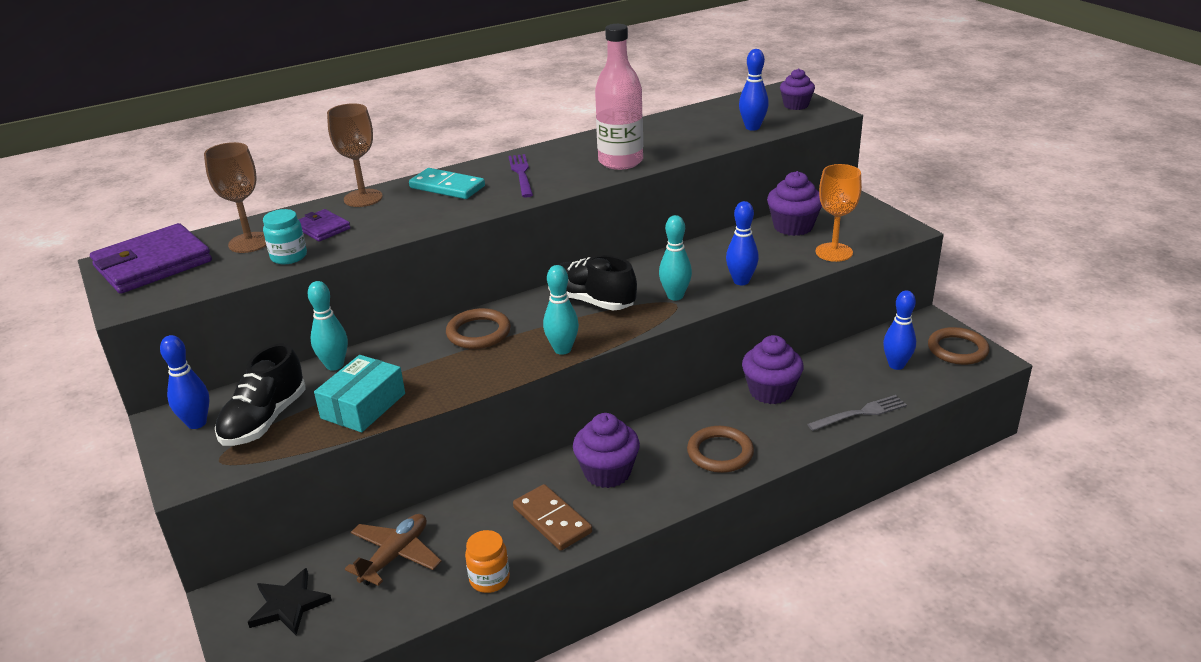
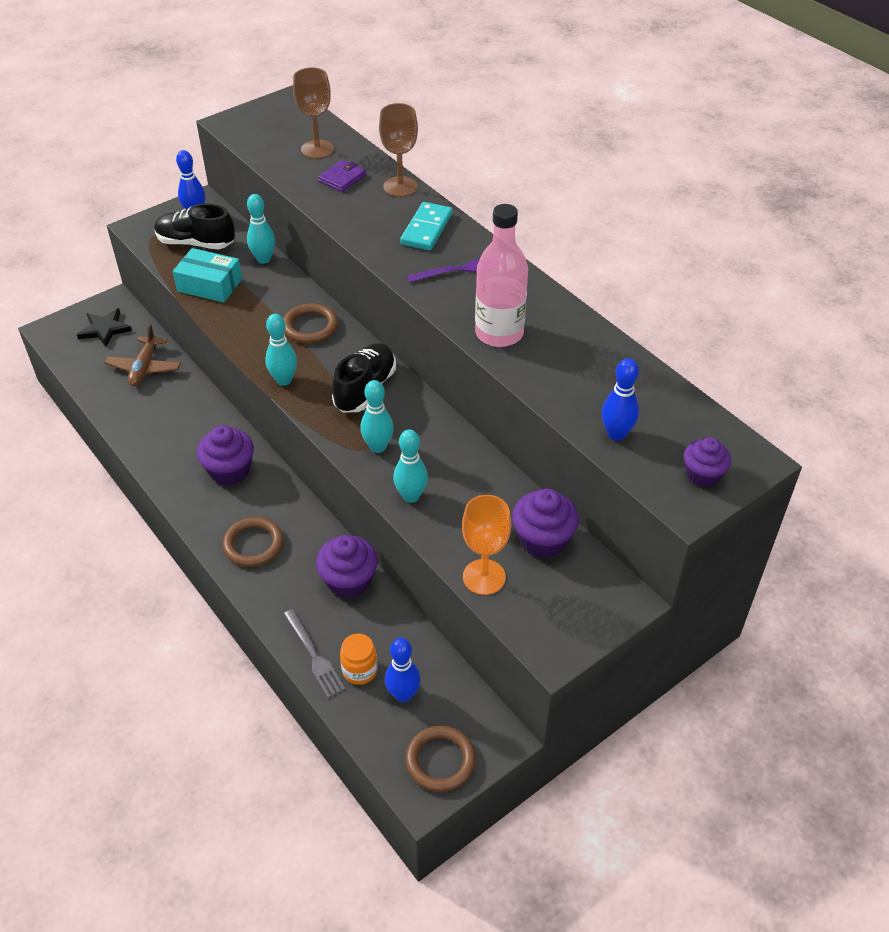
camera: 80 degrees right, 15 degrees up
(153, 264) = (284, 116): purple wallet -> none
(289, 257) = (293, 173): turquoise jar -> none
(395, 555) = (144, 368): brown plane -> brown plane turned 75 degrees clockwise
(489, 579) = (115, 419): orange jar -> orange jar (360, 670)
(552, 520) = (174, 444): brown domino -> none
(741, 281) = (411, 496): blue bowling pin -> turquoise bowling pin

